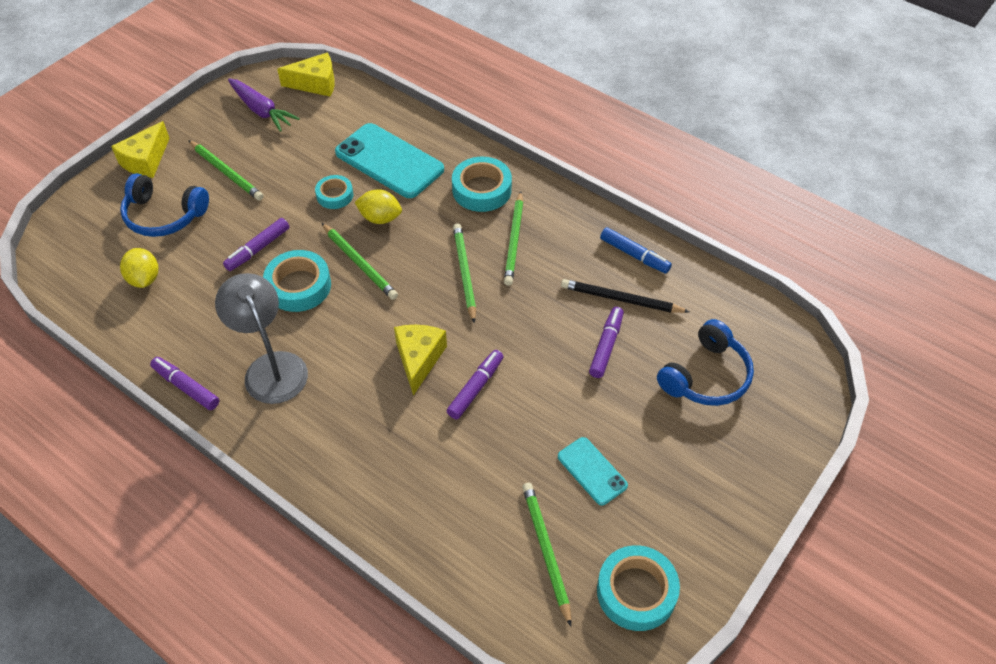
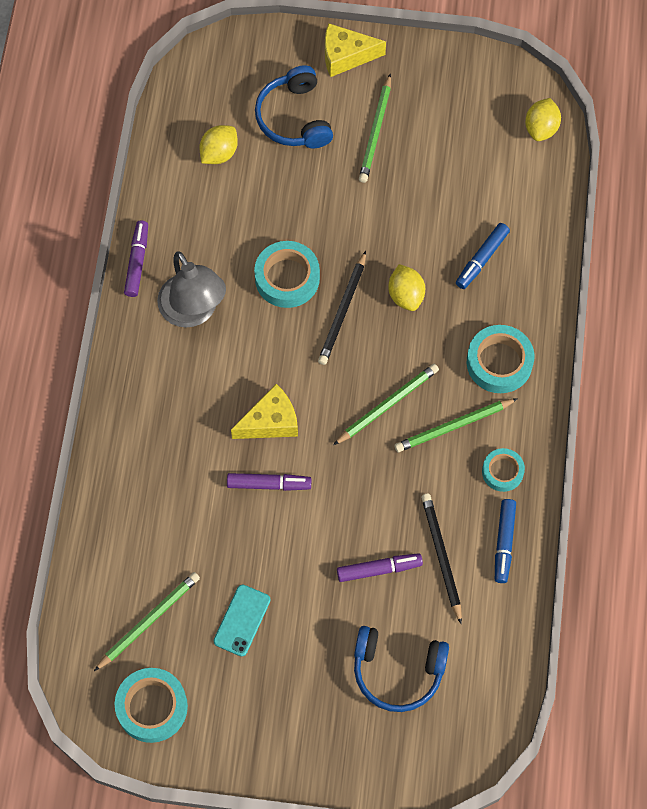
camera: 60 degrees right, 15 degrees up
(258, 249) = (306, 218): purple marker -> none
(261, 110) = (472, 106): purple carrot -> none
(271, 367) = (193, 312): grey lamp -> grey lamp turned 120 degrees clockwise
(315, 83) = (541, 128): yellow cheese -> yellow lemon
(335, 195) = (408, 240): turquoise tape -> turquoise tape (502, 471)
(359, 263) = (343, 310): green pencil -> black pencil
(389, 161) = (482, 259): turquoise phone -> blue marker

